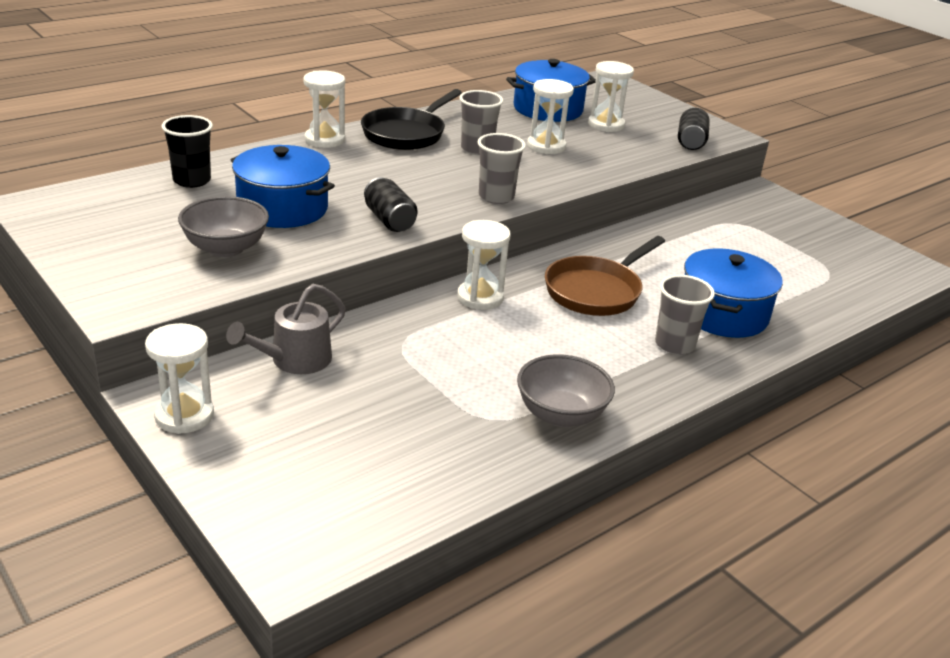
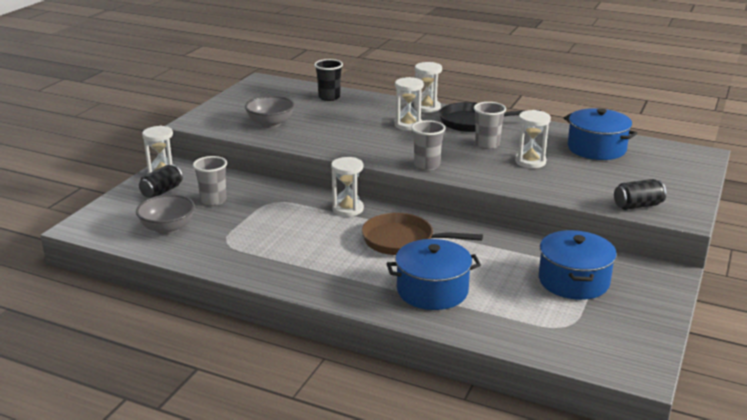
camera: 65 degrees right, 5 degrees down
(282, 208) = (329, 122): blue pot -> blue pot (573, 281)
(294, 360) = (230, 182): grey watering can -> none
(390, 220) = (353, 147): black can -> black can (162, 191)
(561, 415) = (250, 260): grey bowl -> grey bowl (168, 228)
(606, 125) = (607, 171): white hourglass -> white hourglass (408, 125)
(674, 344) = (368, 280): grey cup -> grey cup (213, 200)

